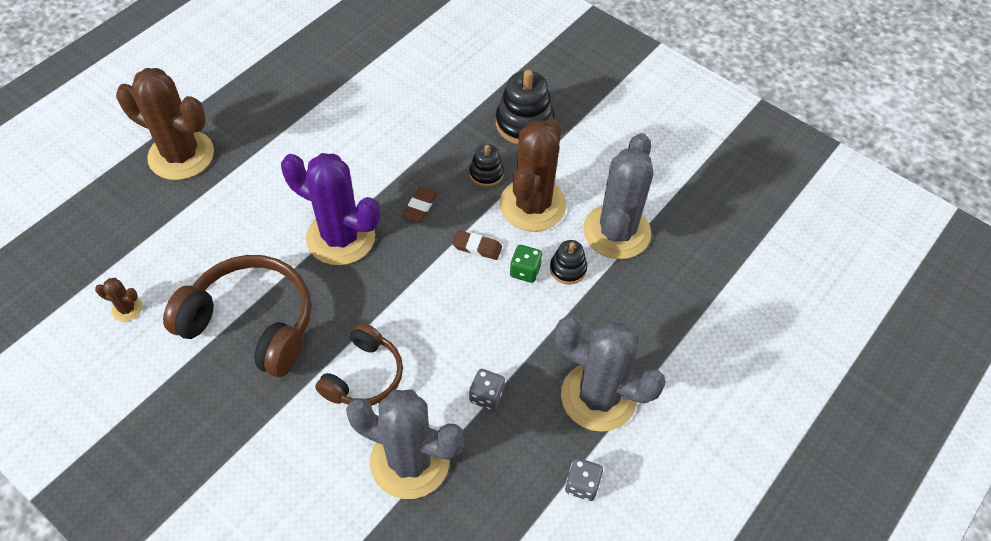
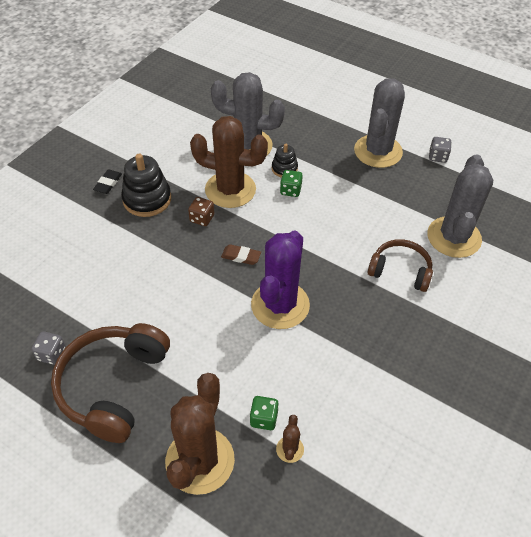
camera: 95 degrees left, 5 degrees down
(127, 309) = (388, 456): brown cactus -> brown cactus (290, 449)
(206, 208) = (264, 418): none -> green dice
(251, 323) = (376, 352): brown headphones -> brown headphones (113, 386)
(477, 247) = (274, 218): brown eraser -> none
(486, 173) = (202, 218): black stacking toy -> brown dice
(486, 396) = (394, 203): grey dice -> grey dice (52, 354)
(554, 89) = (108, 183): none -> black eraser

